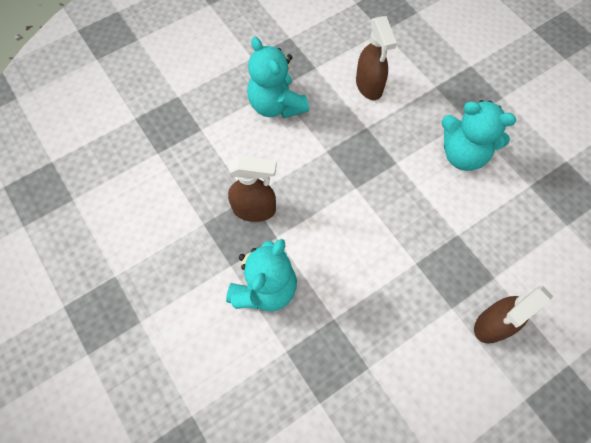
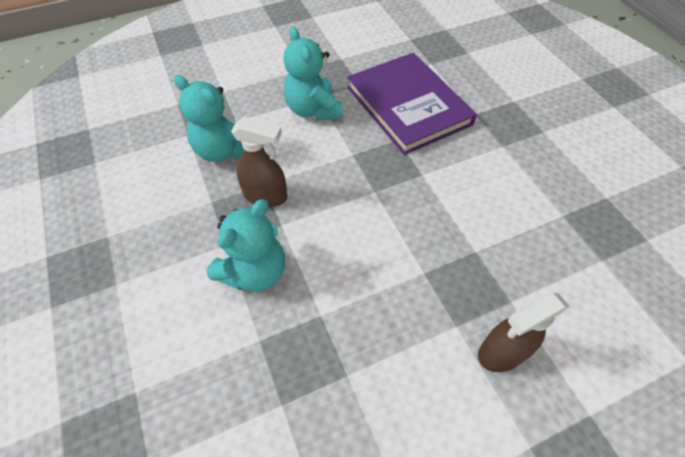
camera: 10 degrees right, 10 degrees down
(369, 86) = (408, 105): brown spray bottle -> purple book
(463, 154) = (494, 176): turquoise teddy bear -> turquoise teddy bear (223, 150)

